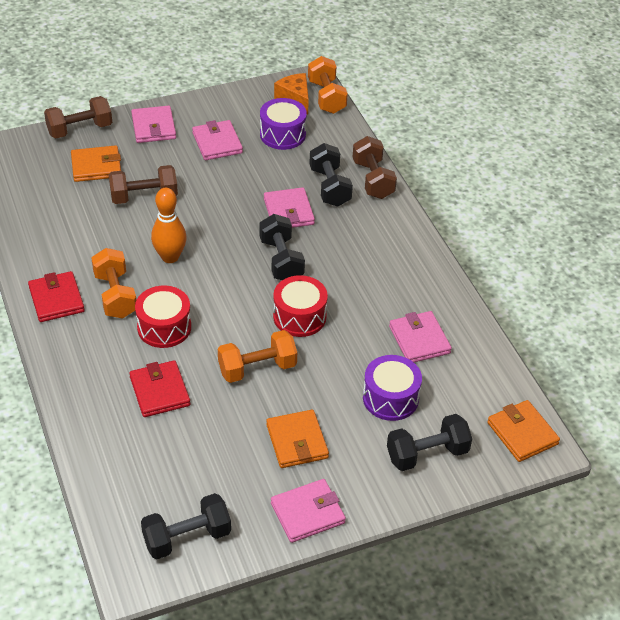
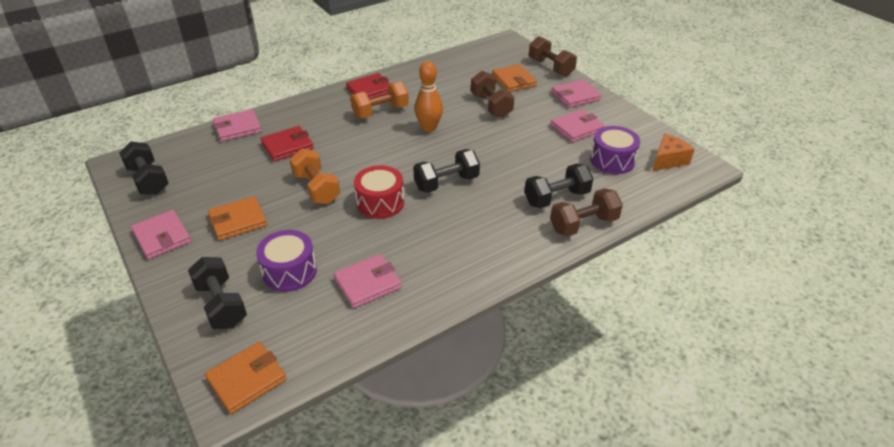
camera: 80 degrees right, 5 degrees down
(164, 327) = (353, 137): red drum -> none
(289, 211) = (510, 178): pink wallet -> pink wallet (238, 128)
(326, 97) = (687, 179): orange dumbbell -> none

